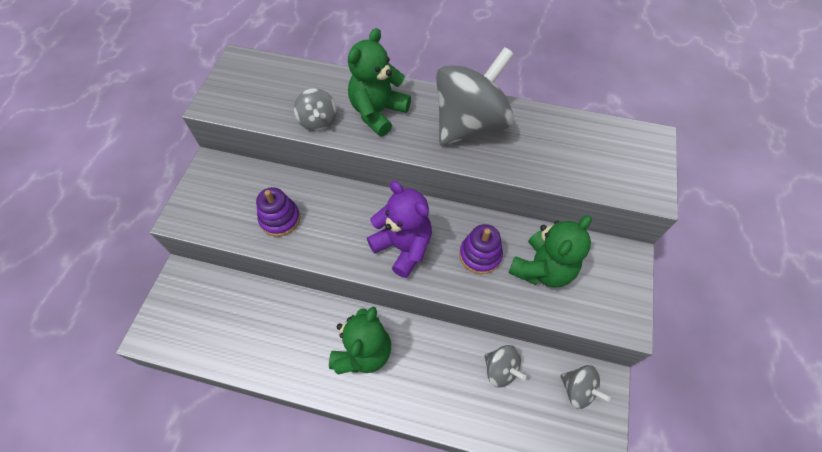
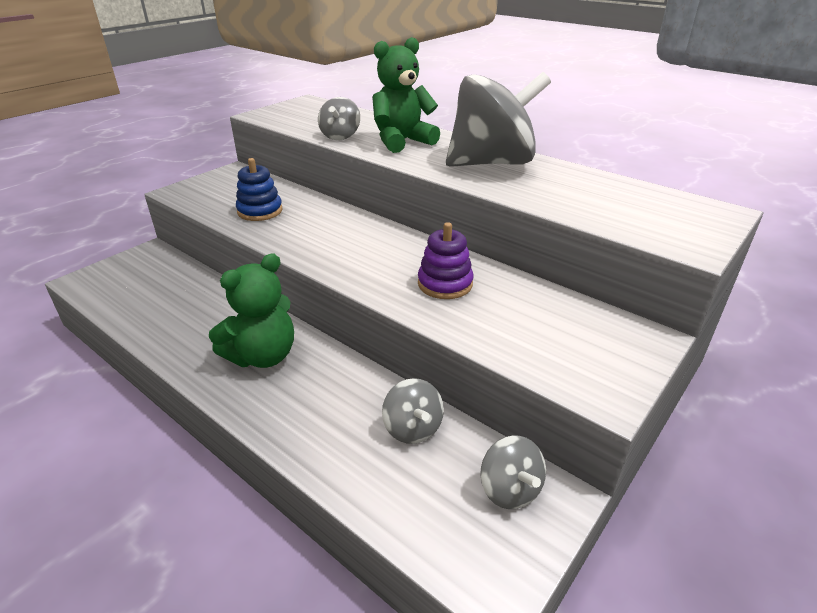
camera: 25 degrees right, 25 degrees down
(280, 219) = (260, 211): purple stacking toy -> blue stacking toy
(403, 247) = (362, 256): purple teddy bear -> none
(542, 269) = (515, 314): green teddy bear -> none

